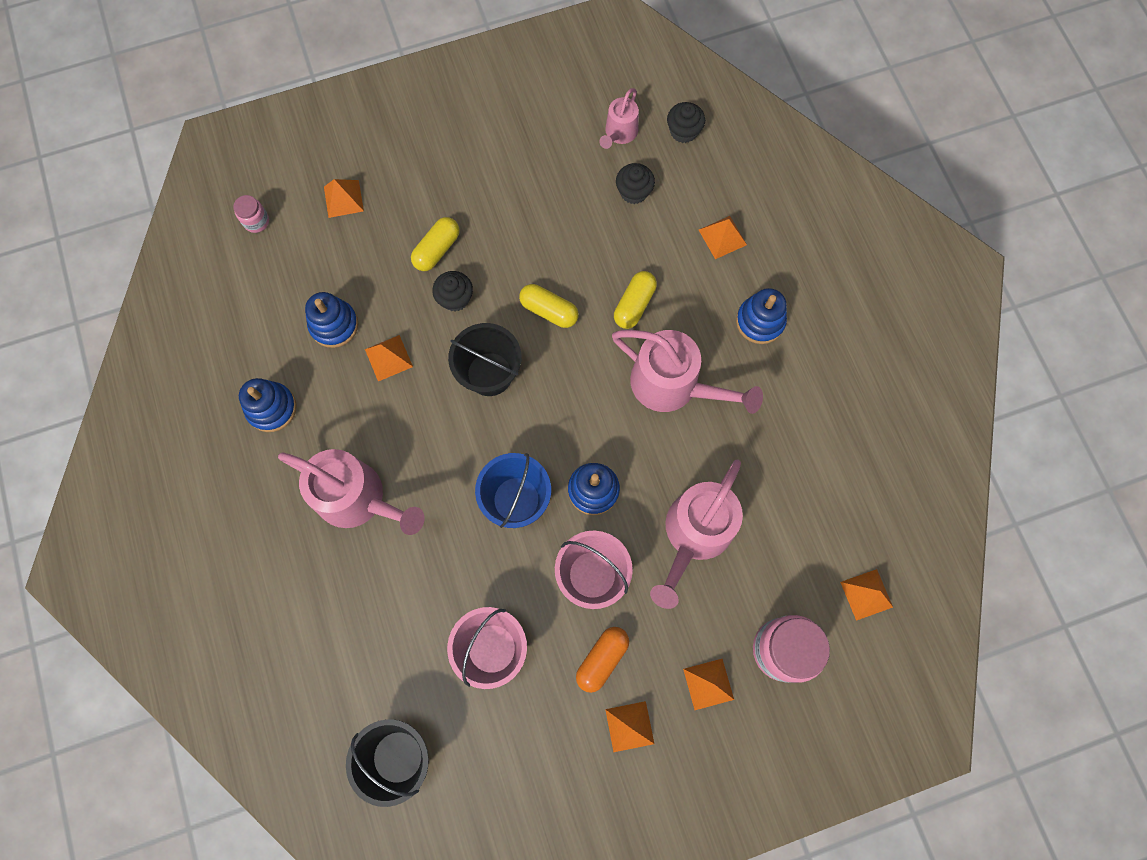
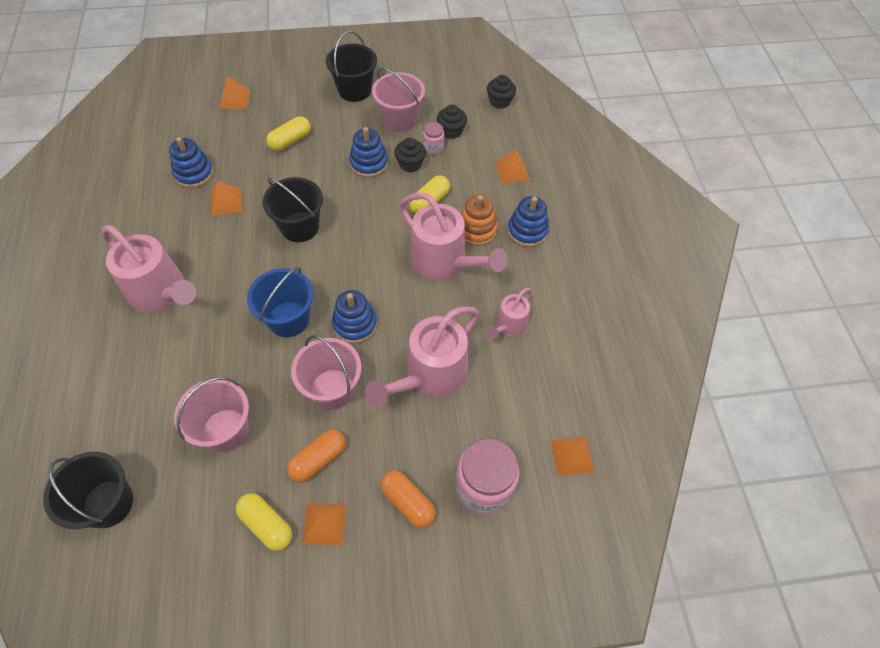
camera: 10 degrees right, 15 degrees down
(256, 221) = (166, 101): pink jar -> pink jar (433, 147)
(271, 408) = (123, 218): blue stacking toy -> blue stacking toy (369, 163)
(455, 298) = (292, 173): black cupcake -> black cupcake (410, 164)
(494, 152) = (354, 90): none -> black bucket
(549, 311) = (361, 194): yellow capsule -> yellow capsule (266, 524)
(564, 187) = (399, 119): none -> pink bucket
(619, 133) = (451, 95): pink watering can -> pink watering can (509, 325)
(700, 333) = (476, 230): none -> orange stacking toy
(708, 684) = (408, 502): orange pyramid -> orange capsule

